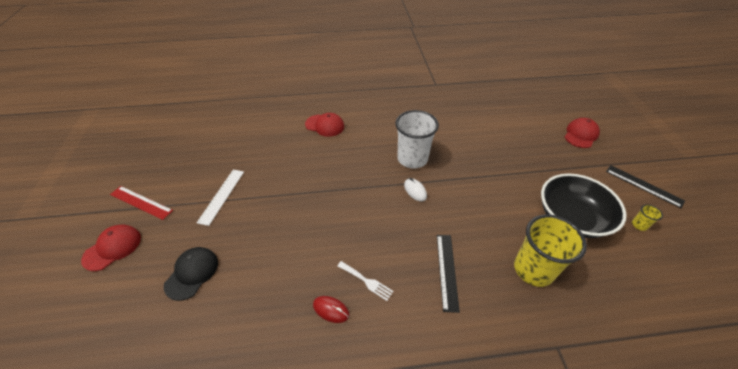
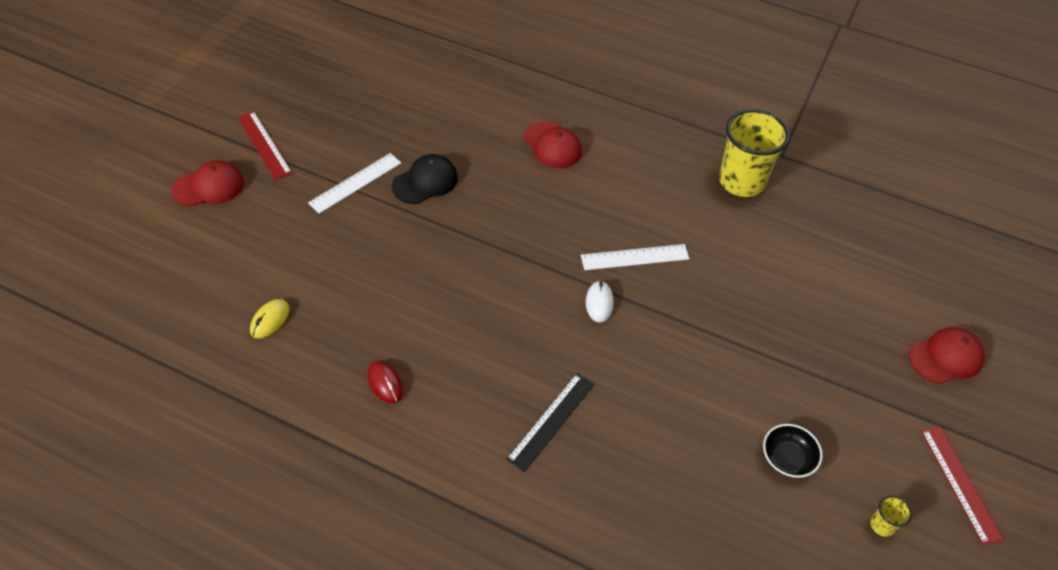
camera: 30 degrees right, 5 degrees up
(192, 273) = (270, 260): black cap -> black cap (425, 182)
(218, 315) = (270, 320): none -> yellow mouse
(366, 281) = (447, 377): white fork -> none
(412, 159) = (635, 257): white cup -> white ruler
(533, 269) = (663, 484): yellow cup -> yellow cup (741, 181)
(571, 218) = (787, 458): black bowl -> black bowl, size x0.47
(643, 185) = (960, 483): black ruler -> red ruler

